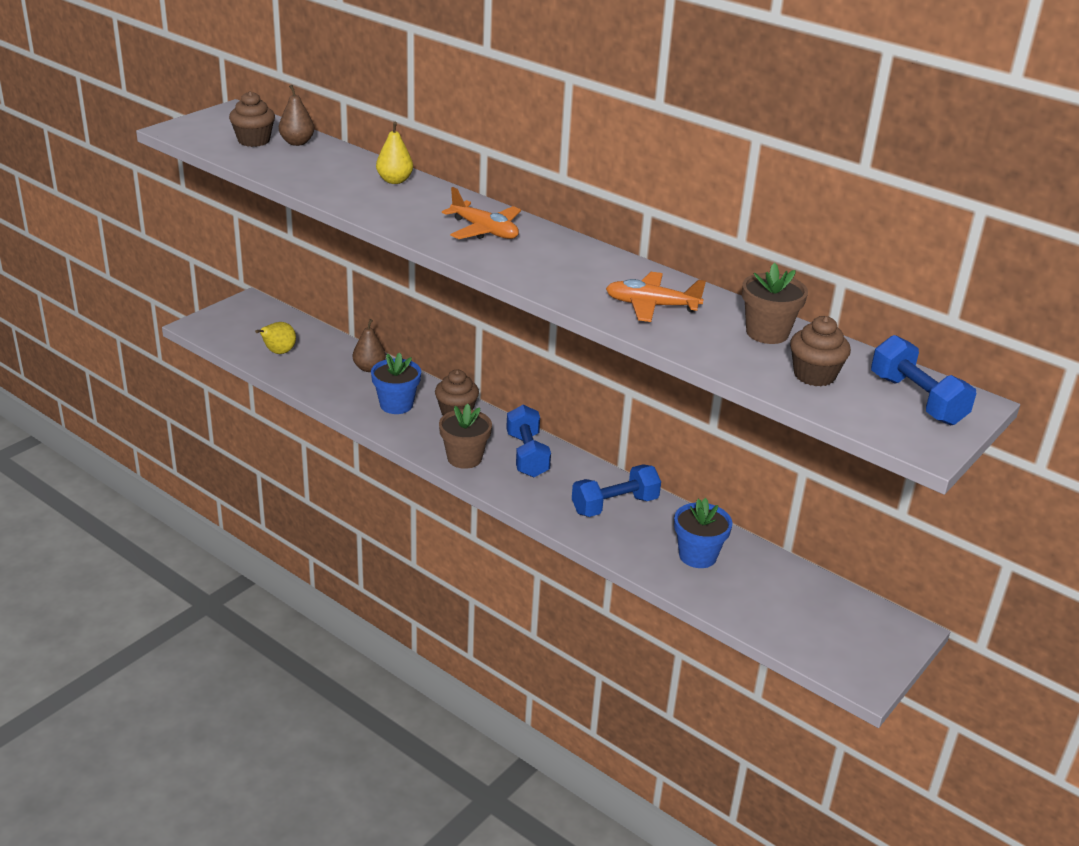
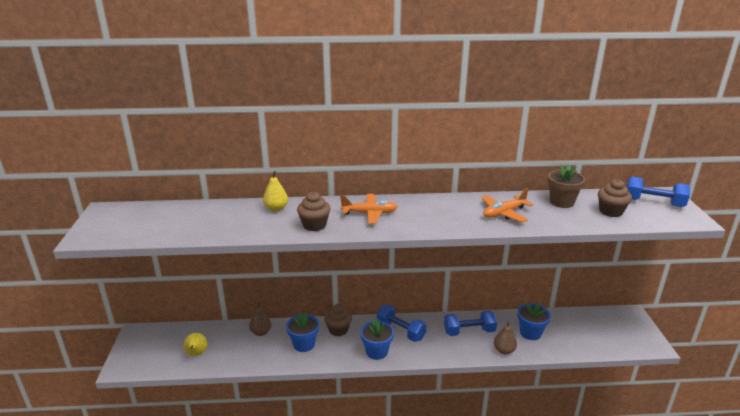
camera: 40 degrees left, 5 degrees down
(254, 140) = (151, 222): brown cupcake -> brown cupcake (314, 225)
(297, 142) = (180, 211): brown pear -> brown pear (504, 350)
(464, 458) = (376, 352): brown flower pot -> blue flower pot
(614, 505) = (469, 331): blue dumbbell -> blue dumbbell turned 60 degrees clockwise

